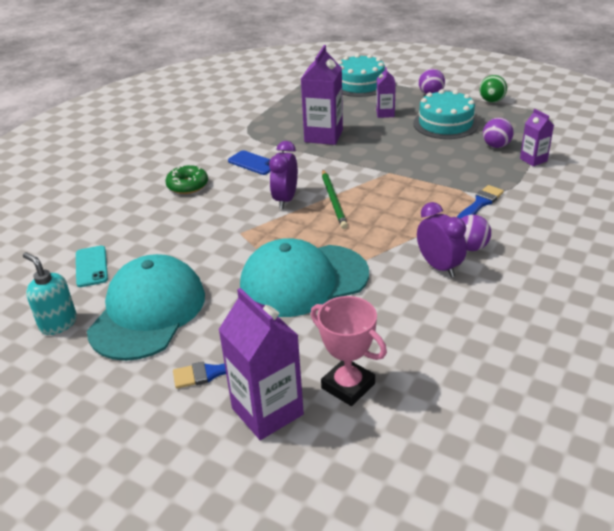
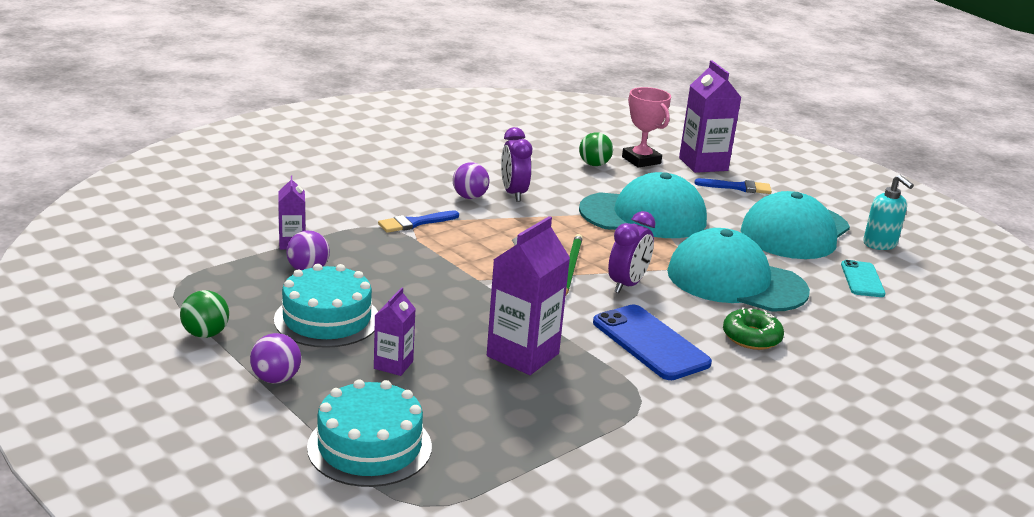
camera: 165 degrees left, 10 degrees down
(203, 229) = (736, 281): none -> turquoise cap
(253, 163) = (650, 343): blue phone -> blue phone, size x1.64
(396, 351) = (594, 164): none -> green ball

